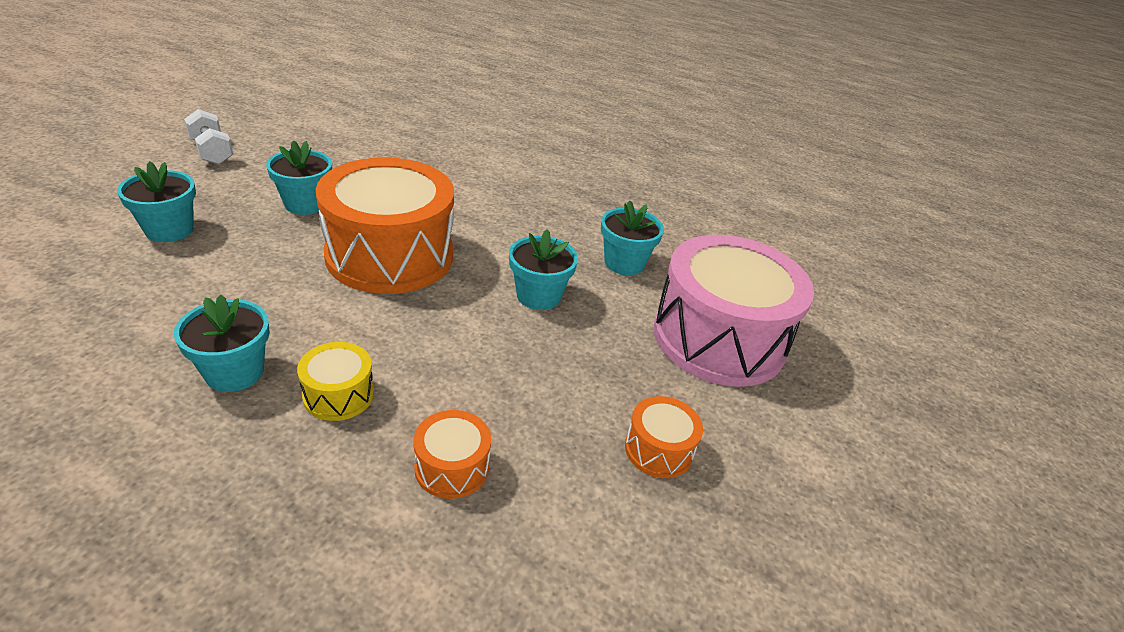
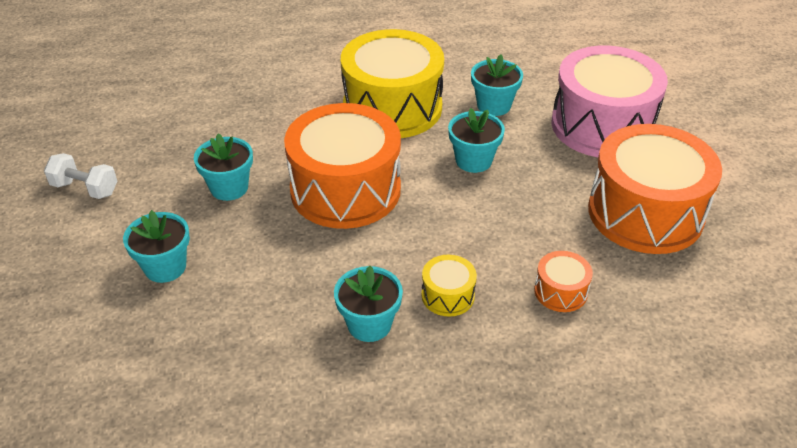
camera: 30 degrees left, 5 degrees up
(526, 218) = (392, 107): none -> yellow drum
(658, 450) = (645, 213): orange drum -> orange drum, size x2.35

